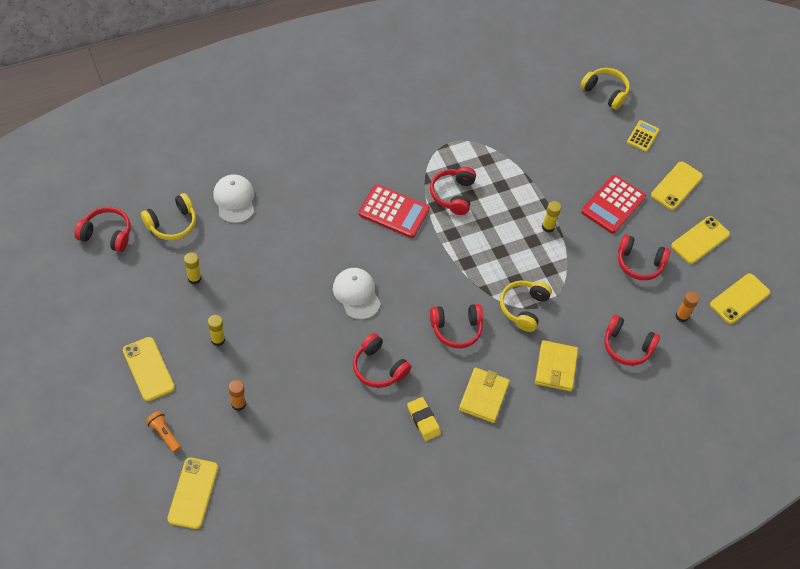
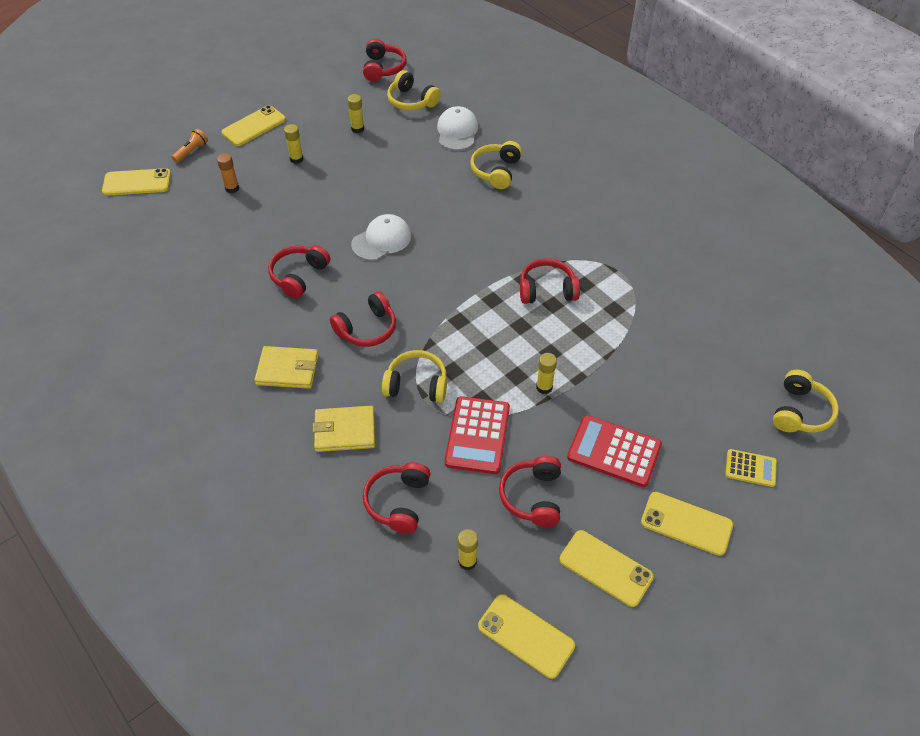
camera: 80 degrees right, 5 degrees down
(234, 200) = (457, 131): white cap -> white cap turned 60 degrees counterclockwise
(301, 186) = (496, 171): none -> yellow headphones
(393, 212) = (498, 246): red calculator -> red calculator (477, 435)
(423, 420) = (246, 324): yellow eraser -> none
(456, 329) = (367, 329): red headphones -> red headphones turned 105 degrees counterclockwise
(681, 316) = (467, 561): orange glue stick -> yellow glue stick

